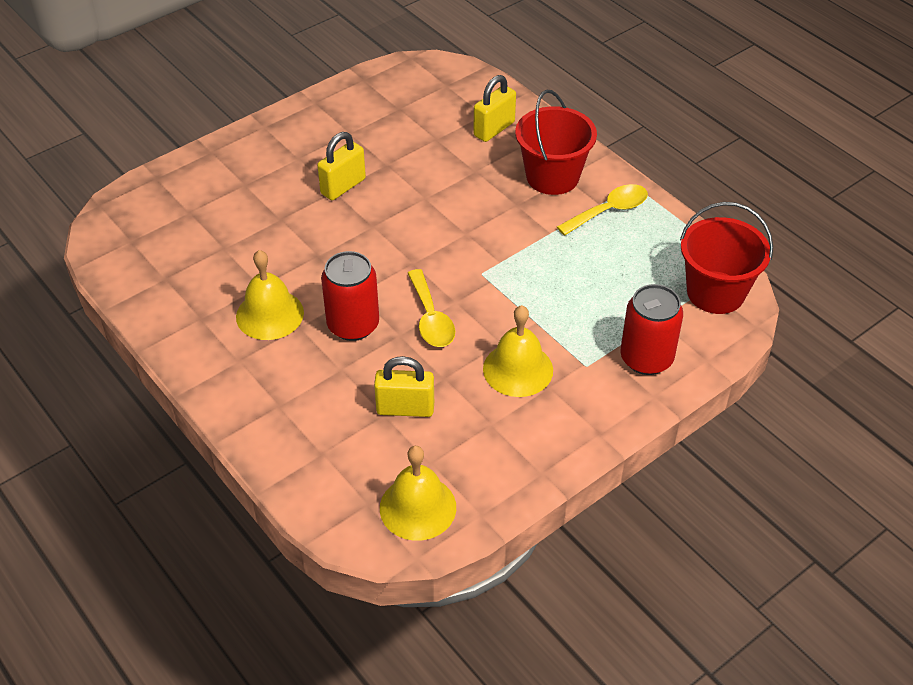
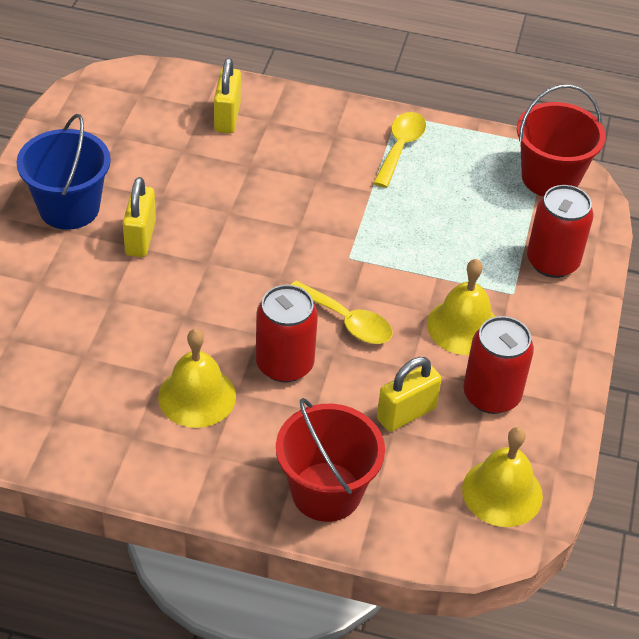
camera: 40 degrees left, 0 degrees up
(316, 143) = (69, 208): none -> blue bucket
(486, 432) = (491, 395): none -> red can
(552, 177) = (323, 139): red bucket -> red bucket (326, 492)

